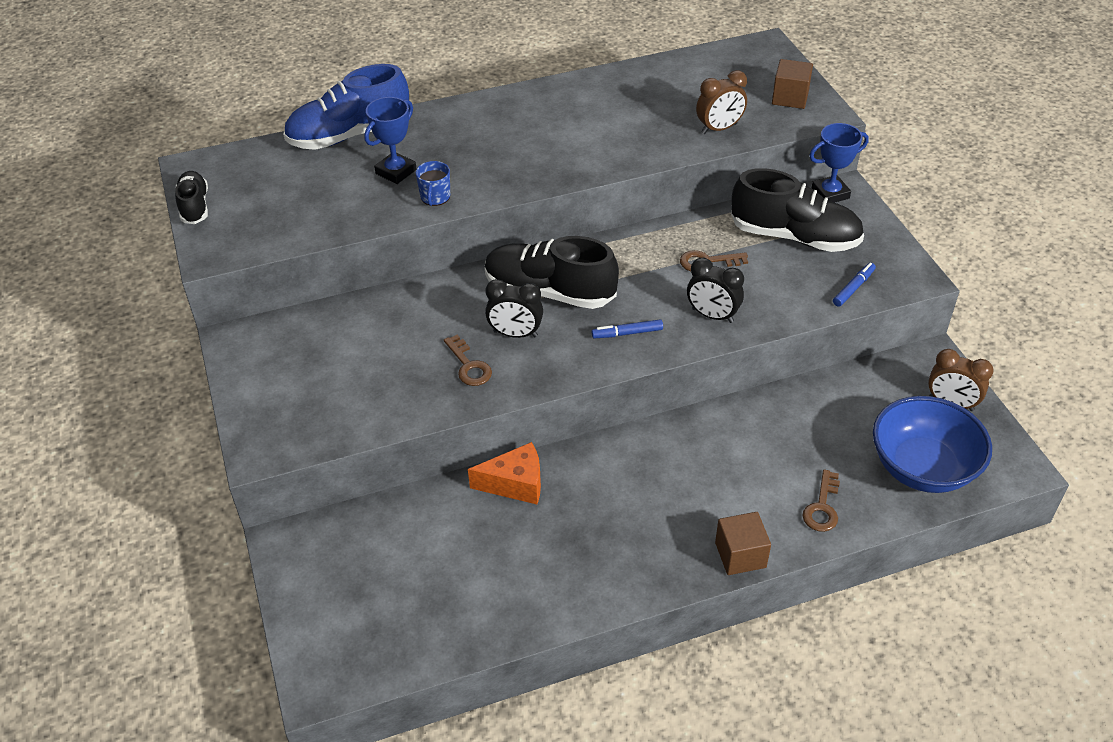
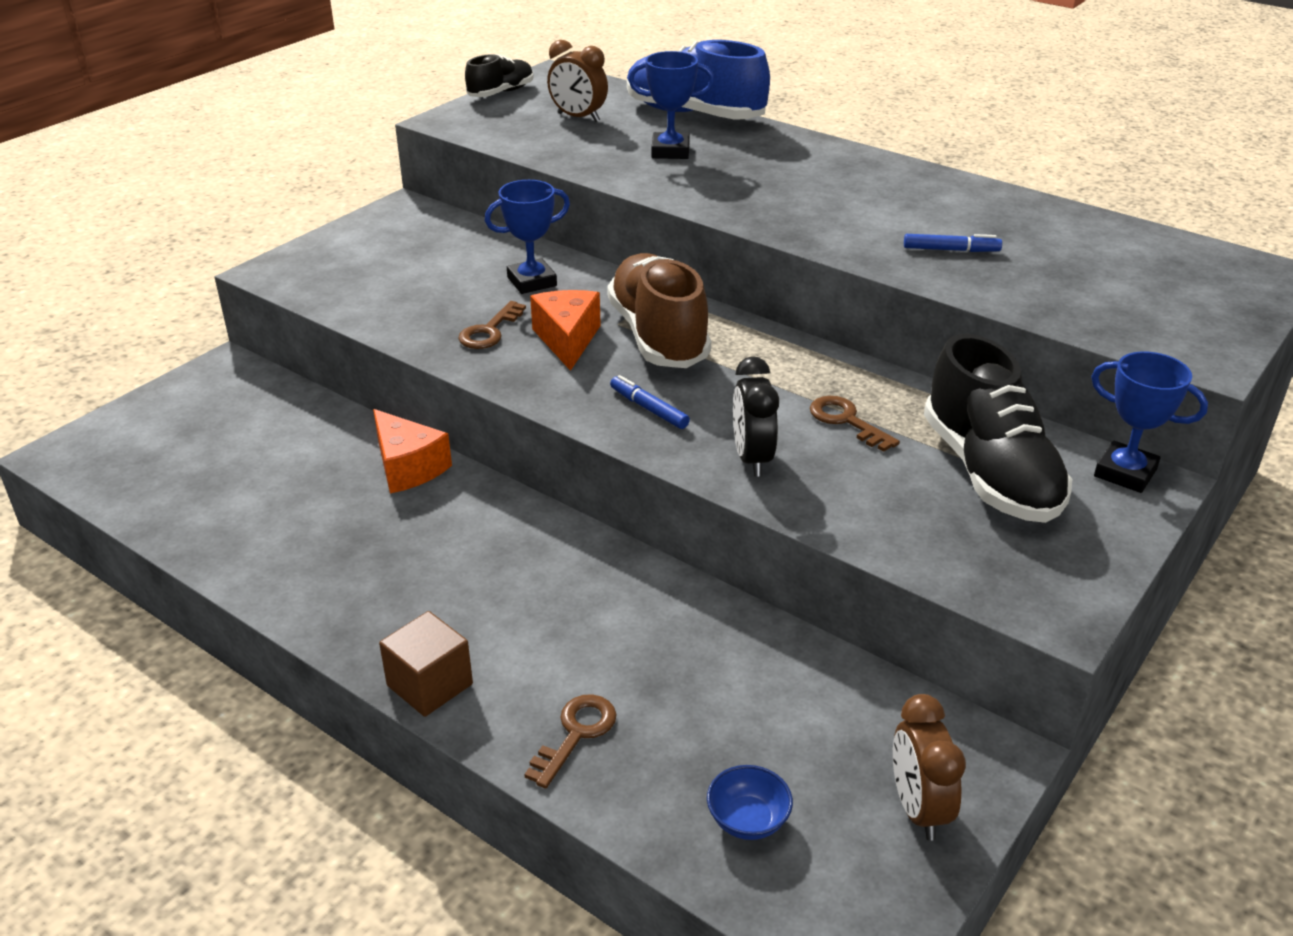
camera: 55 degrees right, 10 degrees down
(423, 319) = (532, 282): none -> blue trophy
(435, 197) = (658, 181): blue mug -> none
(515, 334) = (567, 339): black clock -> orange cheese
(549, 292) = (658, 335): black shoe -> brown shoe
(719, 128) = (1037, 295): brown clock -> brown clock (578, 117)
(790, 98) = (1191, 323): brown cube -> none
(822, 507) = (576, 734): brown key -> brown key turned 135 degrees clockwise
(853, 288) = (954, 560): blue marker -> blue marker (951, 250)
(922, 468) = (748, 820): blue bowl -> blue bowl, size x0.42

